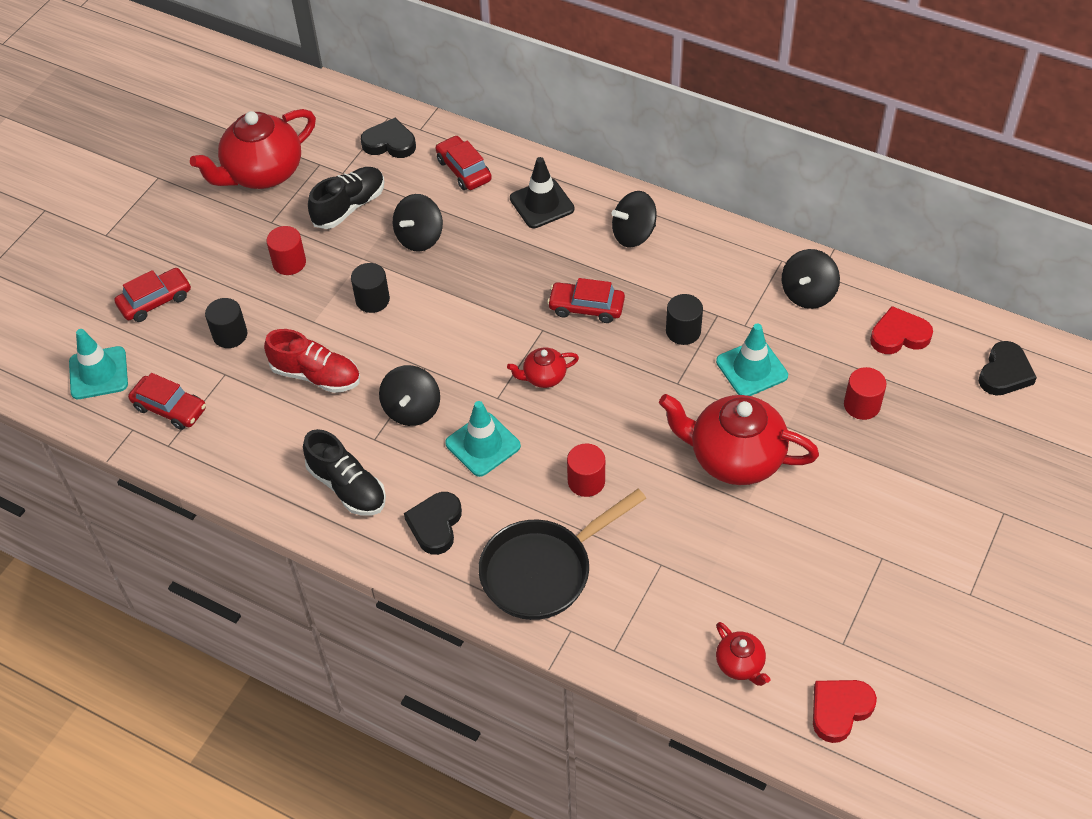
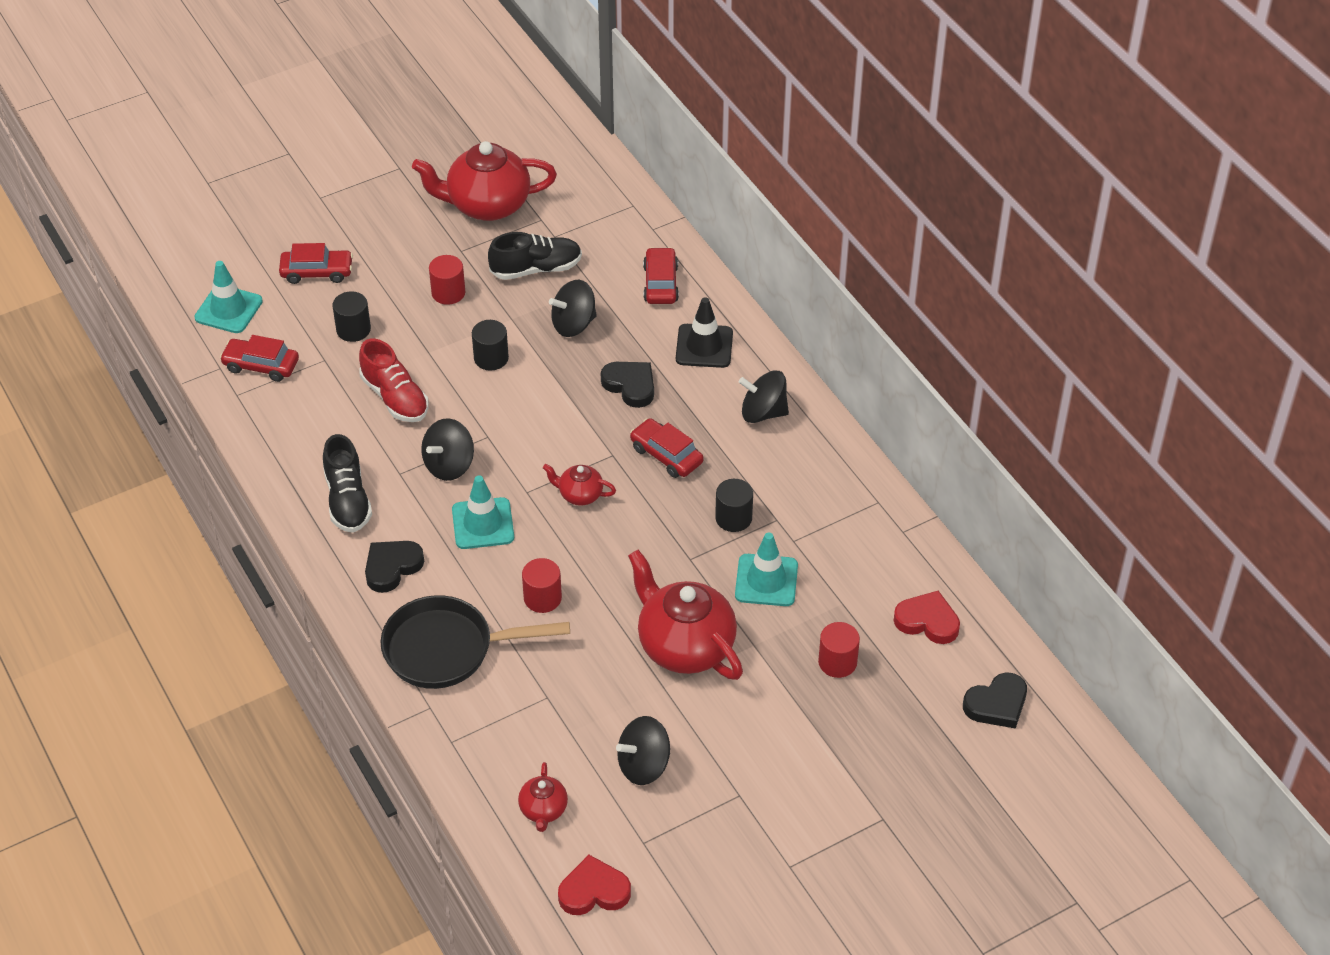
camera: 30 degrees right, 5 degrees down
(170, 408) = (261, 366): red car -> red car turned 135 degrees clockwise
(389, 143) = (616, 229): black heart -> black heart (630, 385)
(808, 294) = (875, 543): black spinning top -> black spinning top (643, 765)

